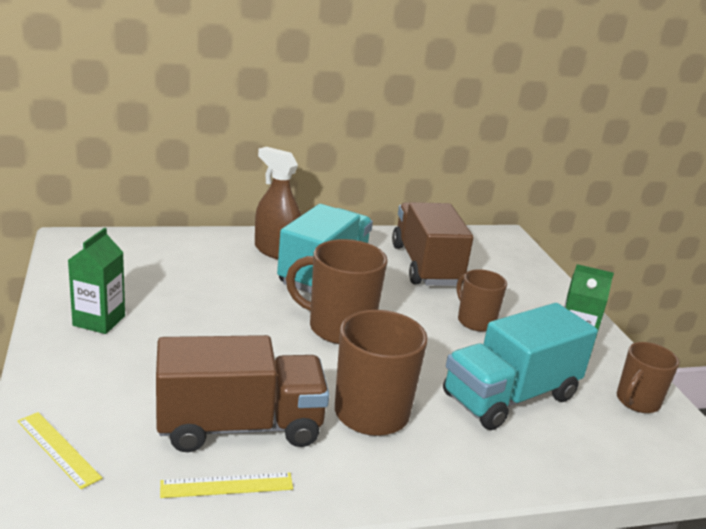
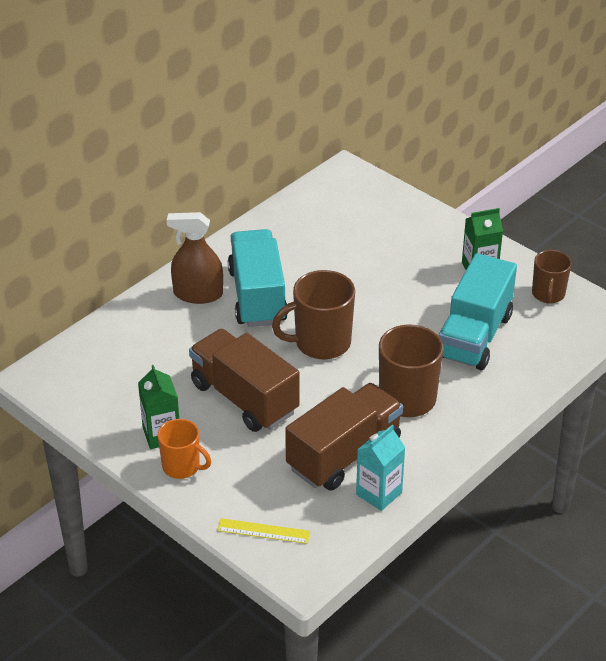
camera: 30 degrees left, 15 degrees up
(76, 352) = (182, 467): none -> orange mug
(227, 485) = (379, 493): yellow ruler -> turquoise carton
(425, 265) = (319, 243): brown truck -> brown truck (244, 398)
(475, 321) = (401, 282): brown mug -> none

